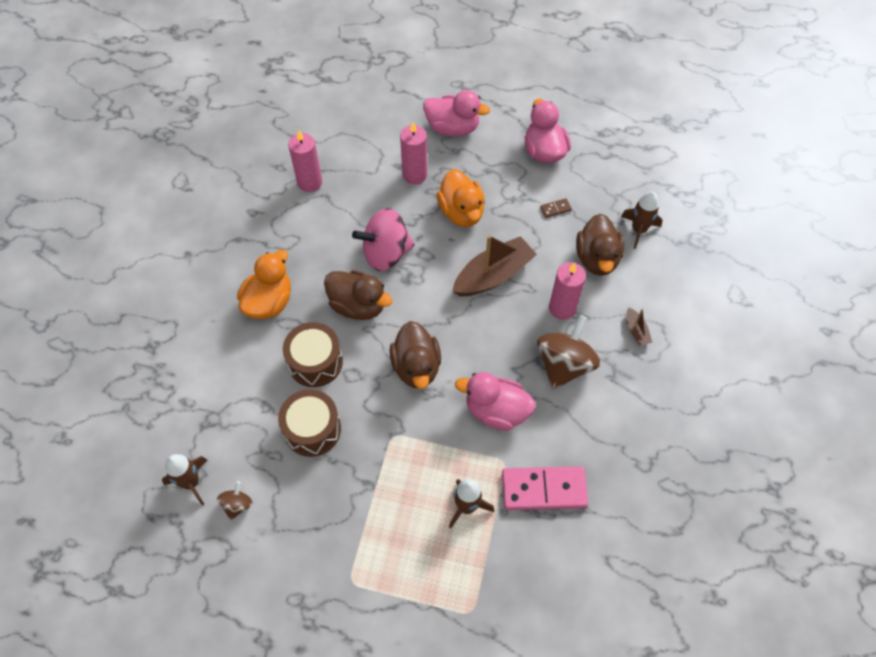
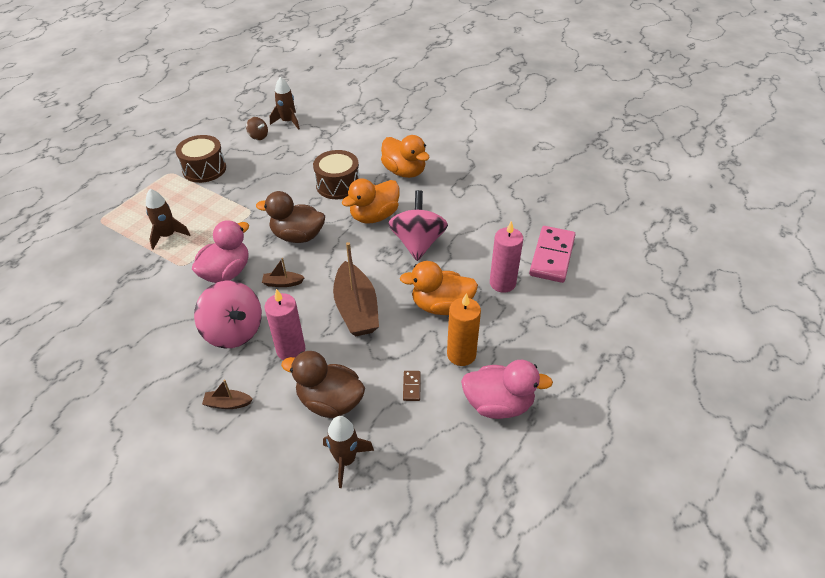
camera: 110 degrees right, 15 degrees down
(310, 182) = (517, 212): pink candle -> none
(312, 429) = (286, 174): brown drum -> brown drum (204, 169)
(358, 305) = (374, 216): brown duck -> orange duck
(453, 128) = (558, 329): pink duck -> none
(488, 350) = (283, 283): none -> brown boat
(508, 185) = (461, 354): none -> orange candle
(544, 490) = (142, 282): pink domino -> pink domino (552, 256)
(564, 364) = (234, 331): brown spinning top -> pink spinning top

